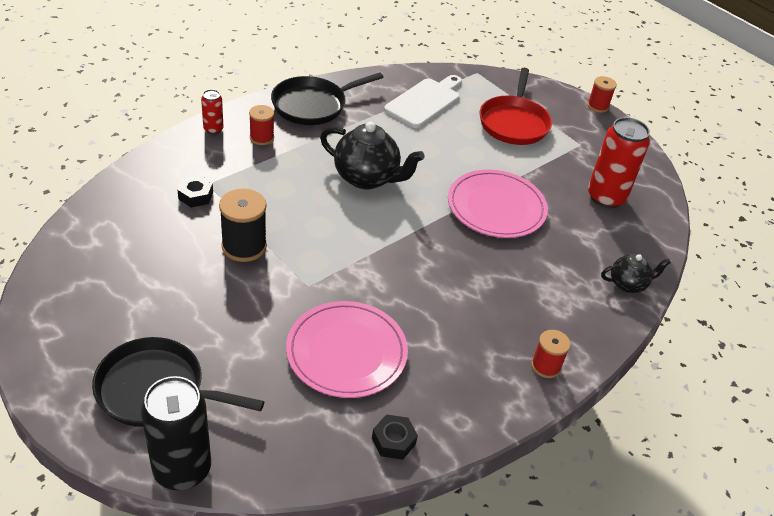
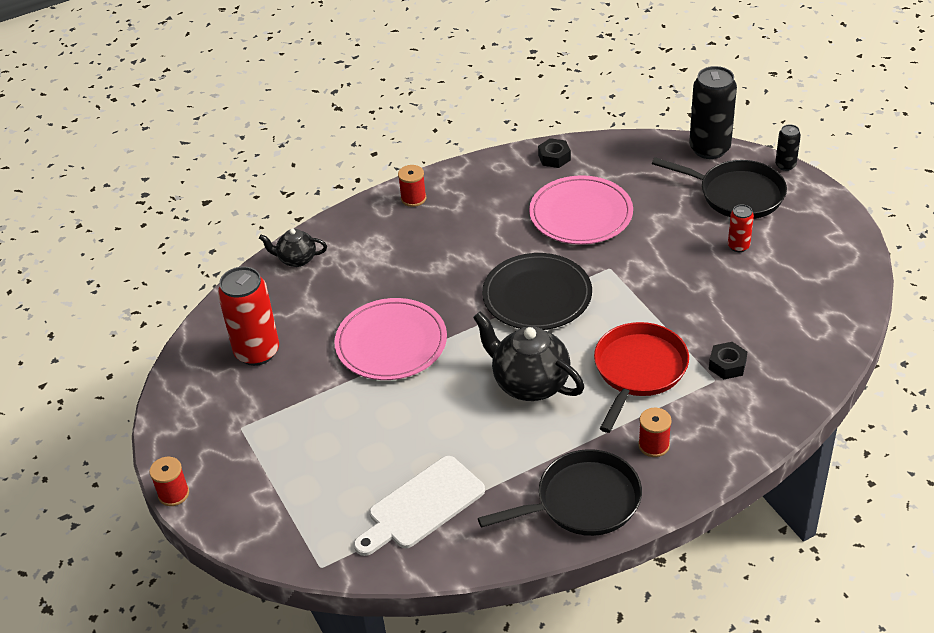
camera: 160 degrees left, 0 degrees up
(81, 443) = (785, 165): none -> black can
(213, 129) = (716, 460): red can -> red can (738, 246)
(244, 246) = (671, 307): black spool -> none
(377, 254) = (537, 295): none -> black plate
(514, 123) = (311, 465): red pan -> red pan (638, 370)

